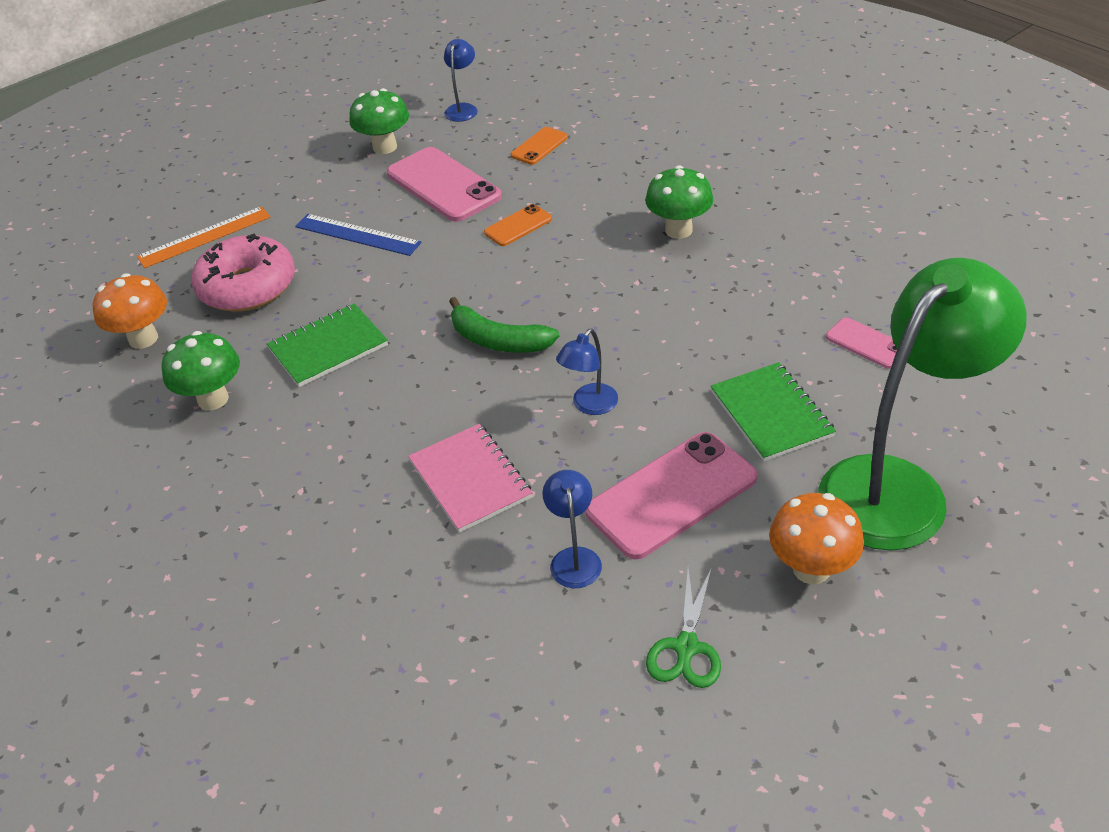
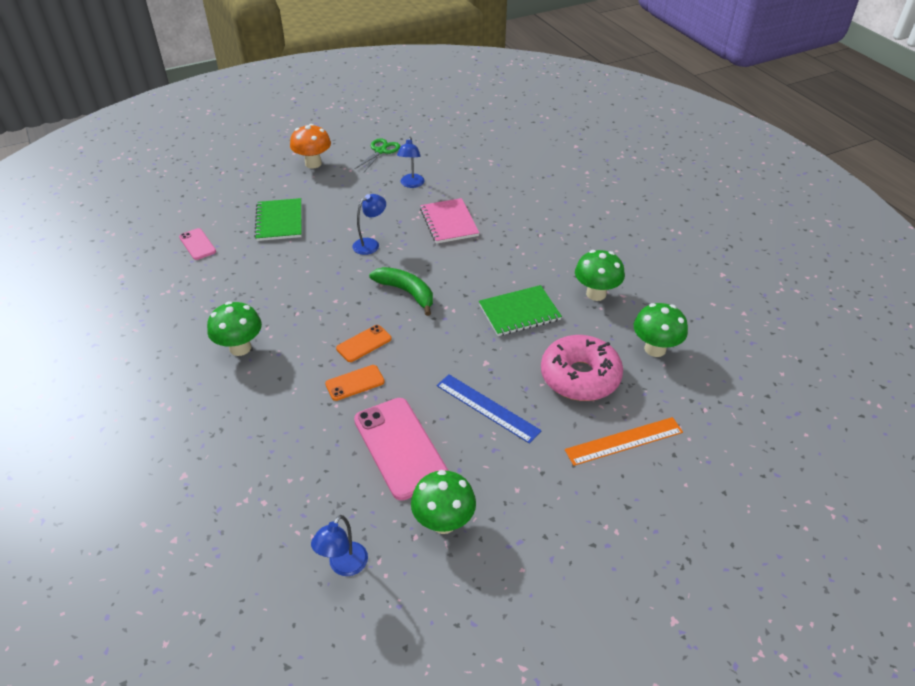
camera: 170 degrees left, 0 degrees up
(143, 338) = (655, 349): orange mushroom -> green mushroom
(539, 146) = (293, 476): orange phone -> orange phone (364, 343)
(671, 495) = (353, 198): pink phone -> none
(898, 486) = (249, 182): green lamp -> none

